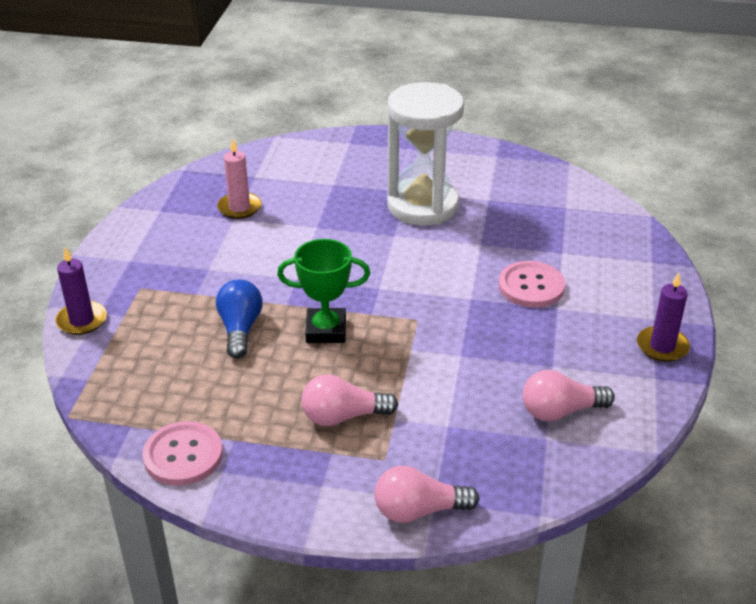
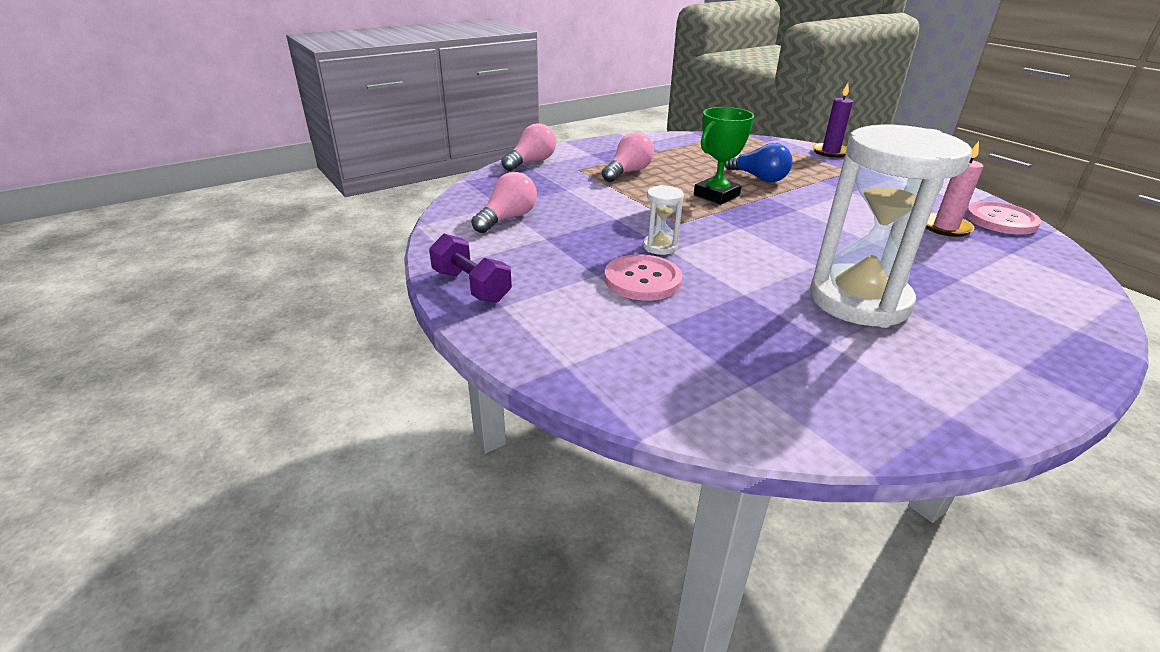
camera: 135 degrees right, 5 degrees down
(183, 455) = (668, 140): pink button -> pink button (1001, 220)
(474, 305) = (660, 247): none -> white hourglass
(662, 346) = (471, 286): purple candle -> purple dumbbell

